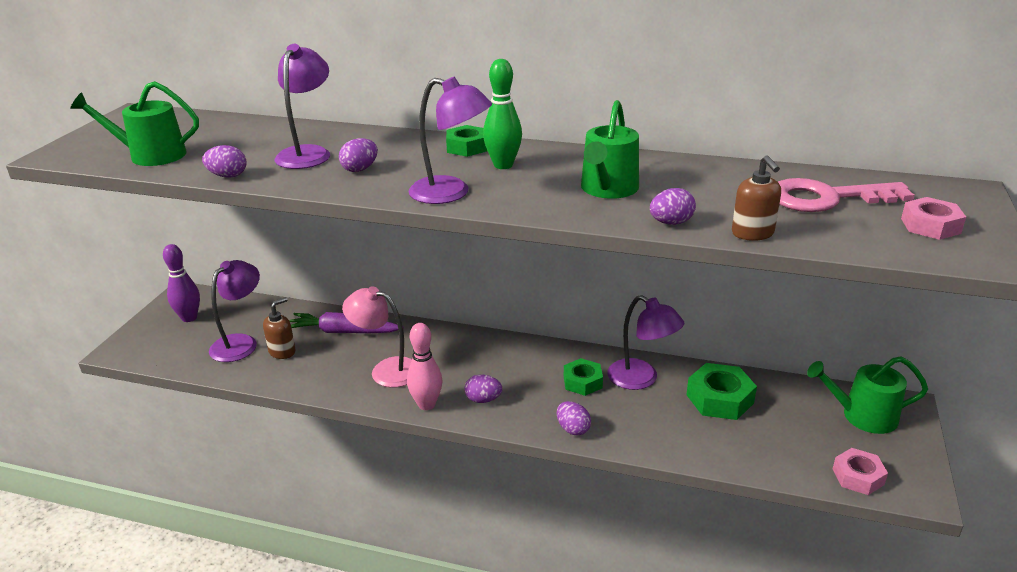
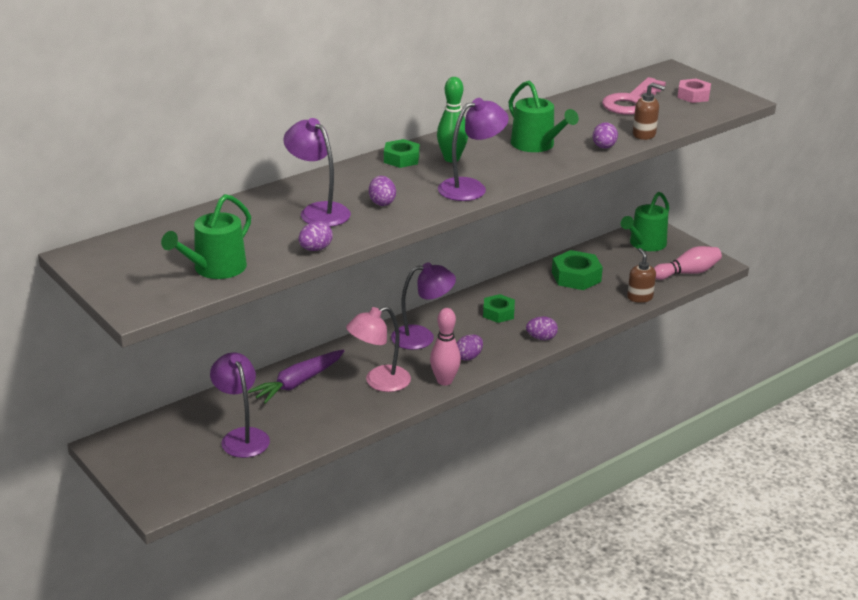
camera: 55 degrees left, 0 degrees up
(189, 318) = (157, 452): purple bowling pin -> none
(282, 351) = (286, 420): brown soap dispenser -> brown soap dispenser (639, 297)
(641, 379) = (523, 292): purple lamp -> purple lamp (422, 337)
(858, 476) = (687, 273): pink nut -> pink bowling pin

